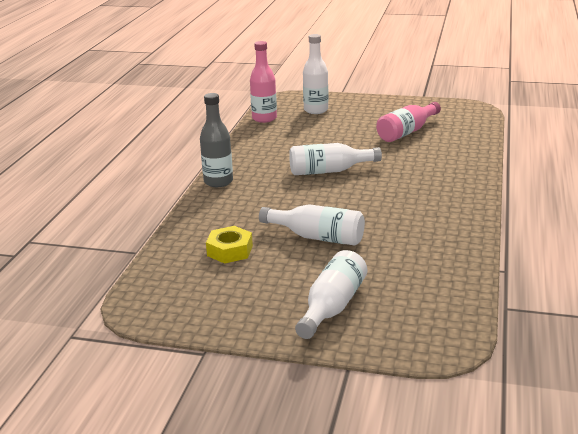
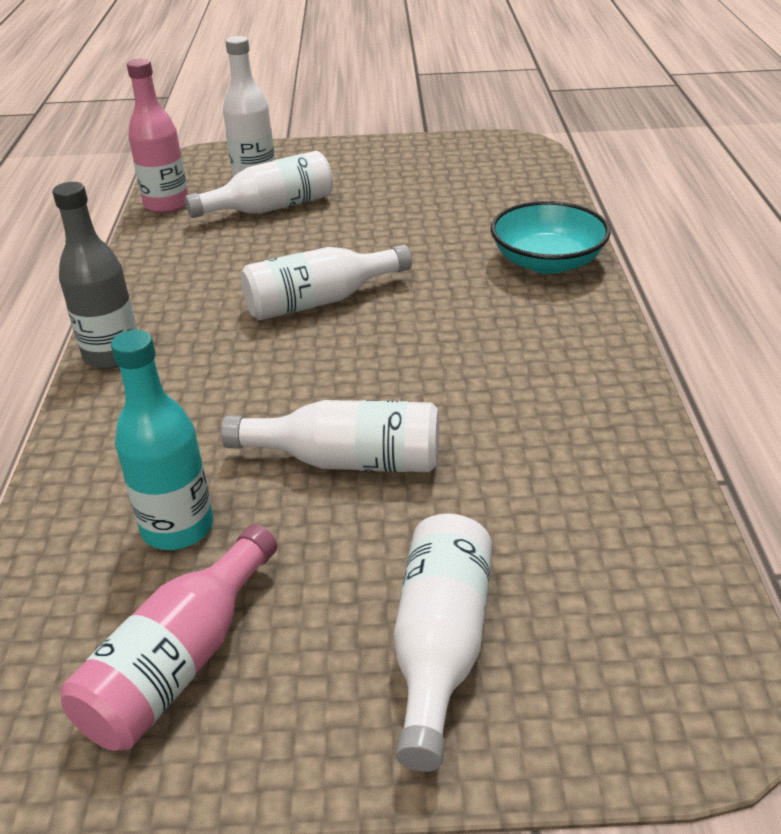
camera: 15 degrees left, 10 degrees up
(230, 251) = (177, 527): yellow nut -> turquoise bottle
(319, 126) = (271, 208): none -> white bottle
(407, 132) = (427, 202): pink bottle -> pink bottle (179, 662)
(460, 167) = (547, 262): none -> turquoise bowl

